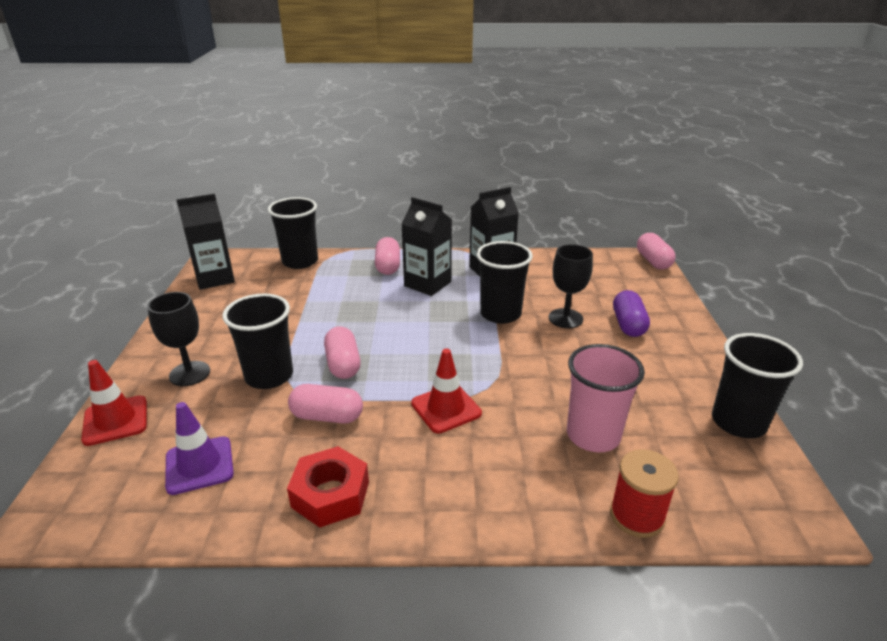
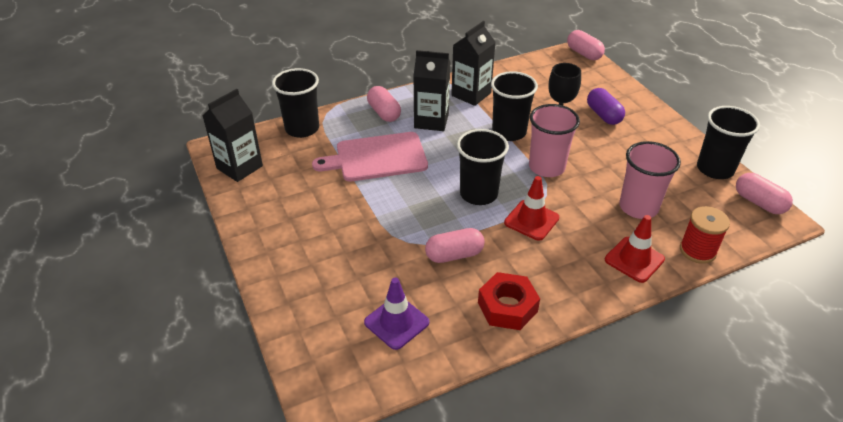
camera: 25 degrees left, 10 degrees up
(115, 420) = (293, 315): red traffic cone -> red traffic cone (634, 259)
(189, 373) = (312, 258): black goblet -> none
(269, 376) = (379, 239): black cup -> black cup (478, 194)
(342, 302) = (377, 157): none -> pink cutting board
(343, 364) = (428, 211): pink capsule -> pink capsule (759, 202)
(513, 359) = (546, 167): none -> pink cup

